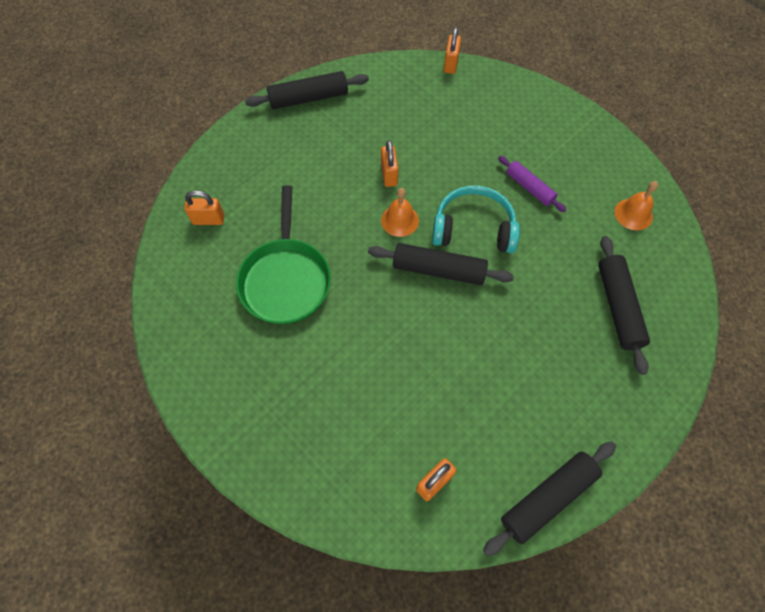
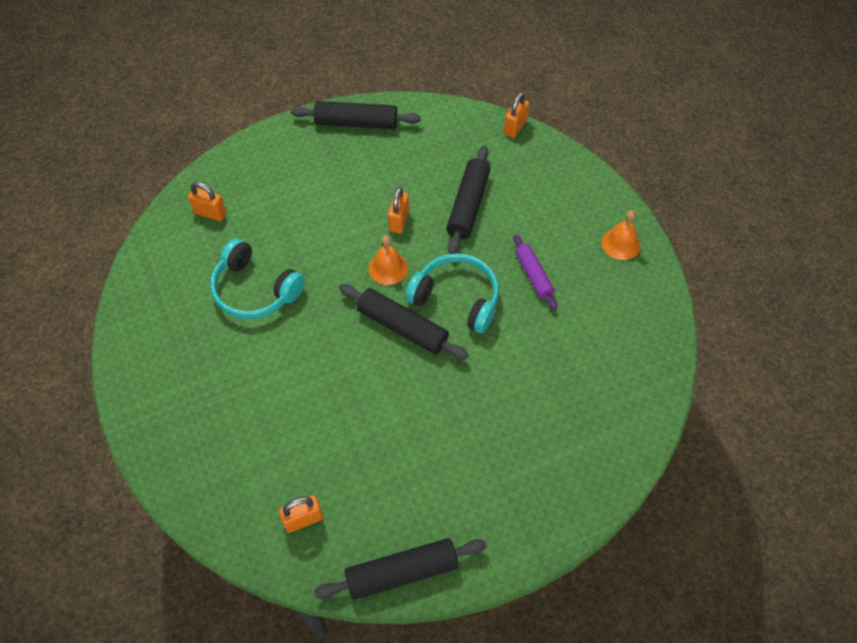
camera: 20 degrees right, 5 degrees down
(285, 279) = (255, 290): green pan -> turquoise headphones
(618, 307) = (564, 420): black rolling pin -> black rolling pin (468, 205)
(633, 214) = (629, 334): orange bell -> orange bell (621, 244)

